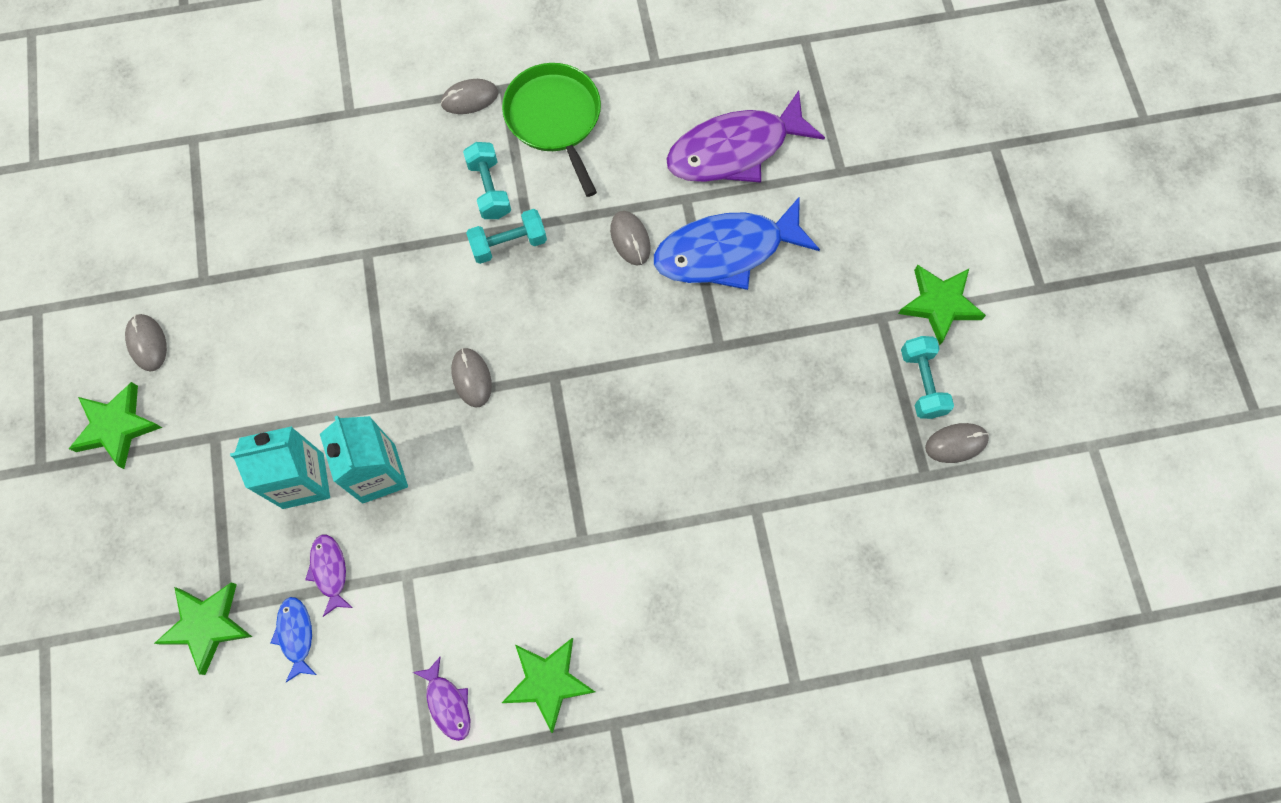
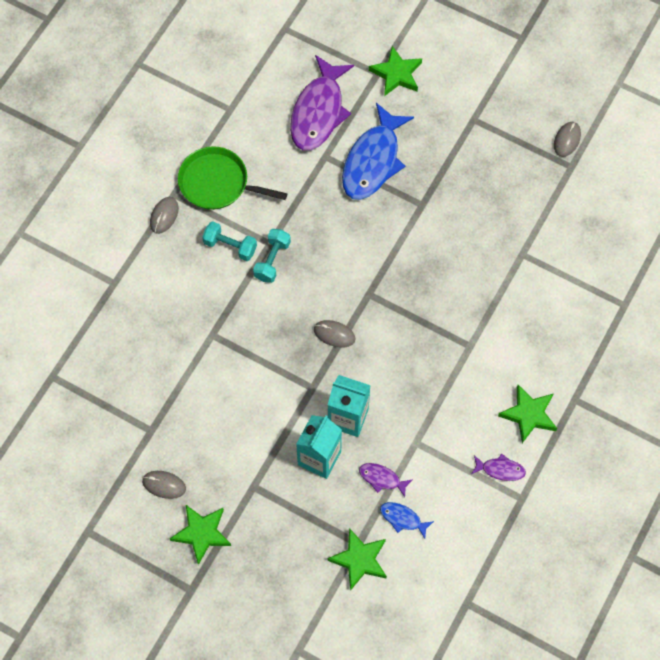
camera: 50 degrees left, 5 degrees down
(630, 239) = (324, 200): grey mouse -> none
(922, 383) = (523, 129): turquoise dumbbell -> none
(939, 304) = (490, 88): green star -> green star (396, 74)

